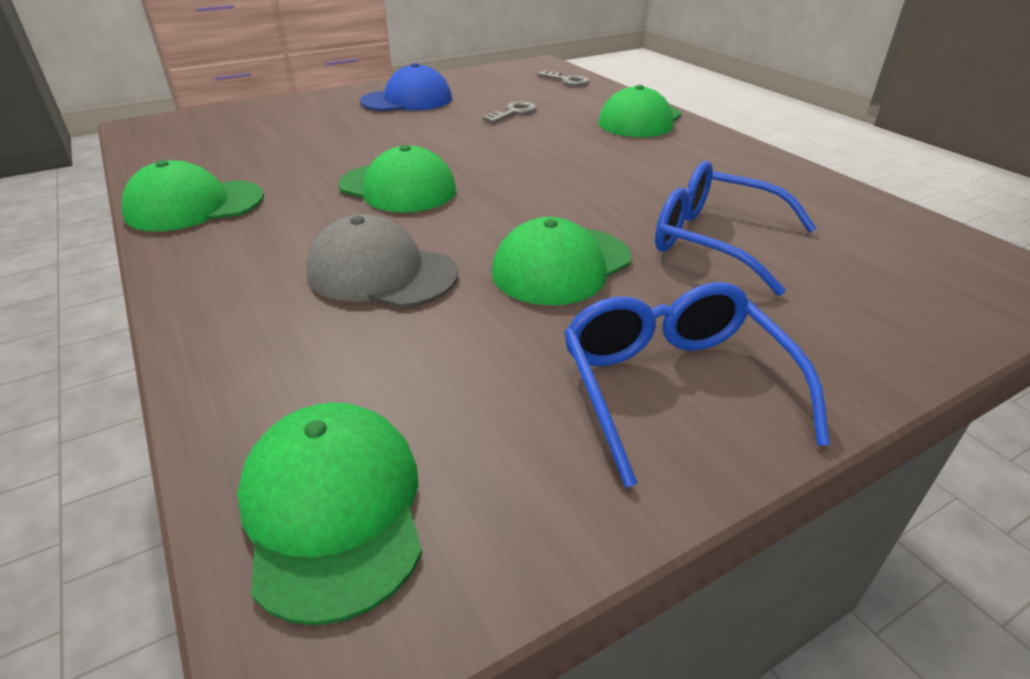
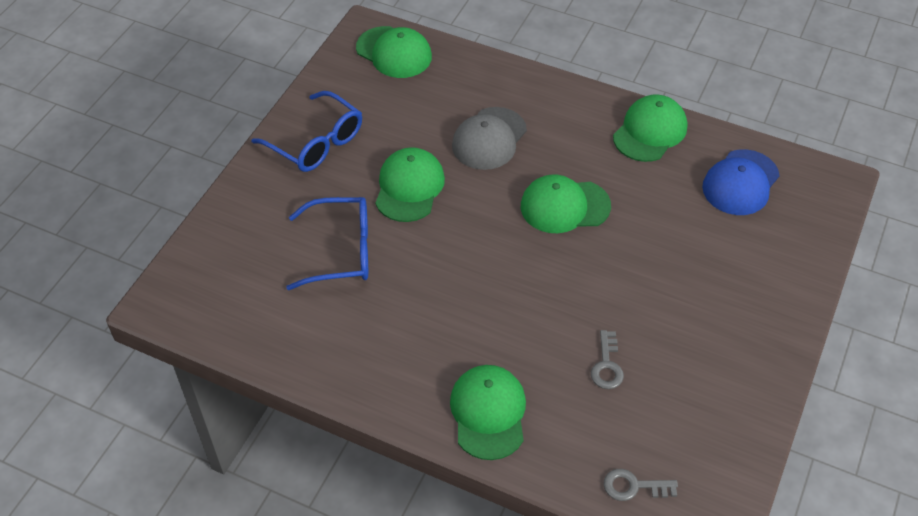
camera: 145 degrees right, 15 degrees up
(381, 273) = (489, 139): grey cap -> grey cap turned 135 degrees clockwise
(407, 100) = (722, 338): blue cap -> blue cap (740, 183)

